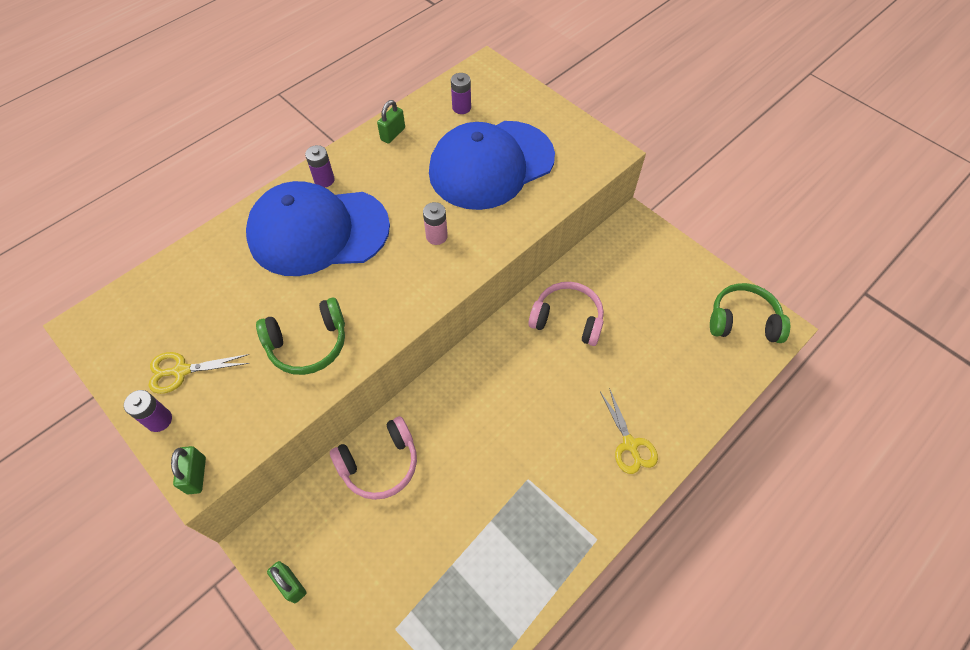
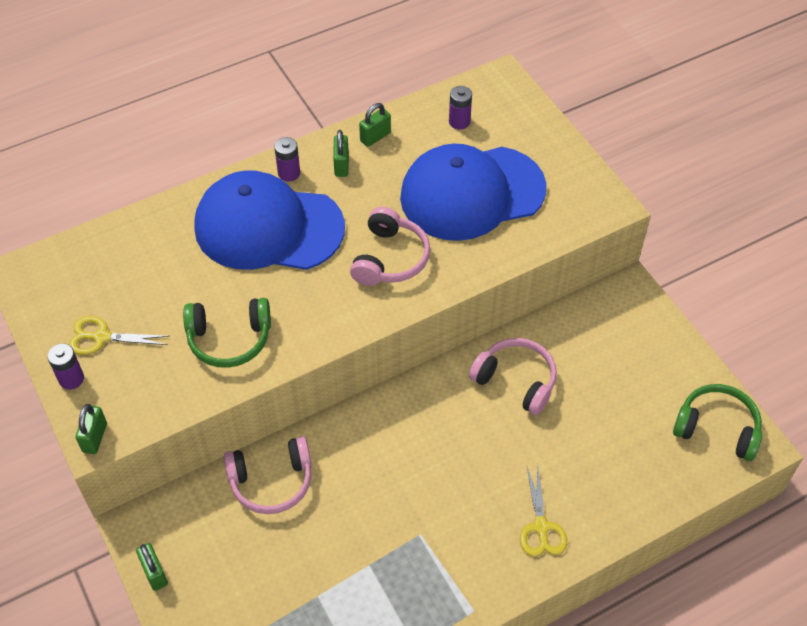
camera: 15 degrees right, 5 degrees down
(370, 164) = (341, 165): none -> green padlock
(436, 236) = (390, 258): pink battery -> pink headphones

